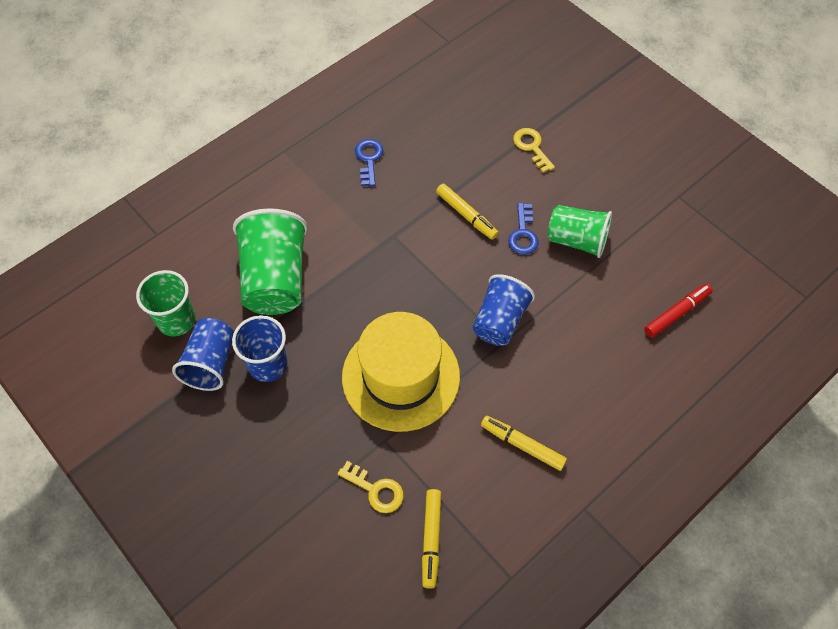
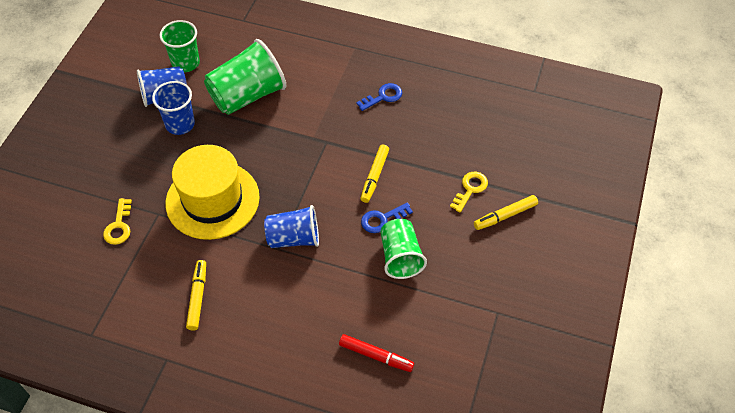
camera: 60 degrees right, 5 degrees down
(431, 539) = (98, 274): yellow marker -> yellow marker (505, 216)

